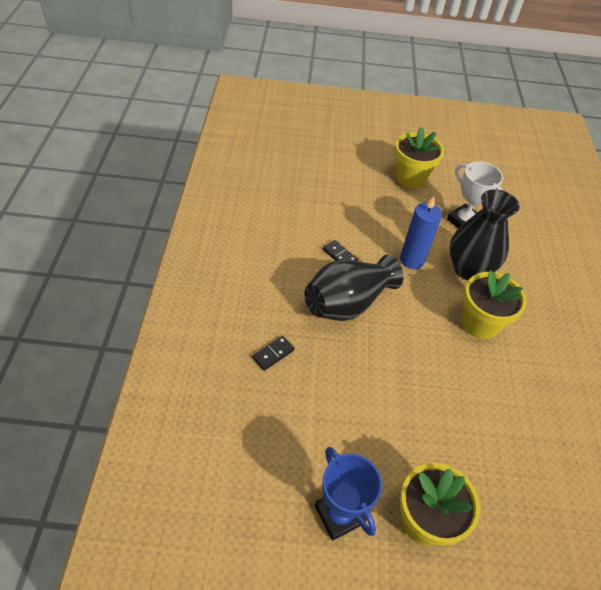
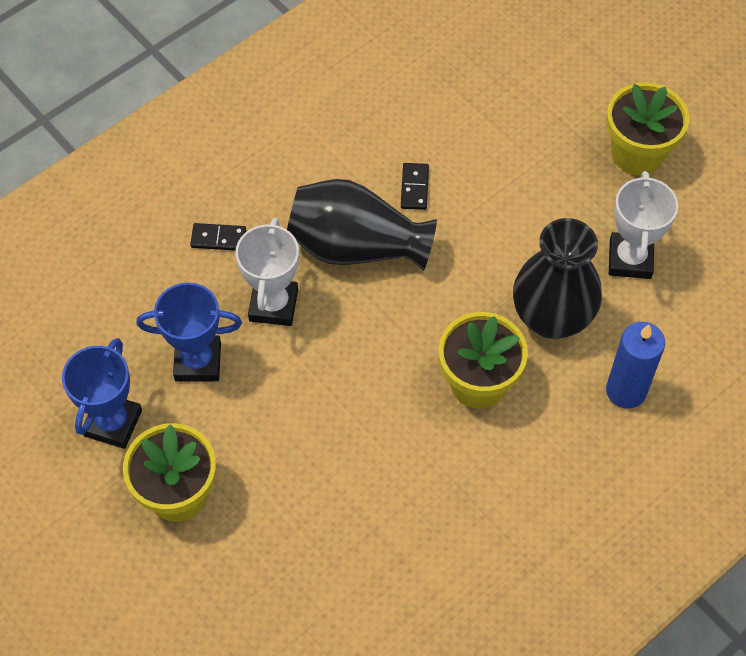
camera: 50 degrees right, 10 degrees up
(343, 431) = (198, 362): none -> blue trophy
(344, 365) = (273, 305): none -> white trophy
(412, 260) = (494, 255): blue candle -> blue candle (626, 391)

